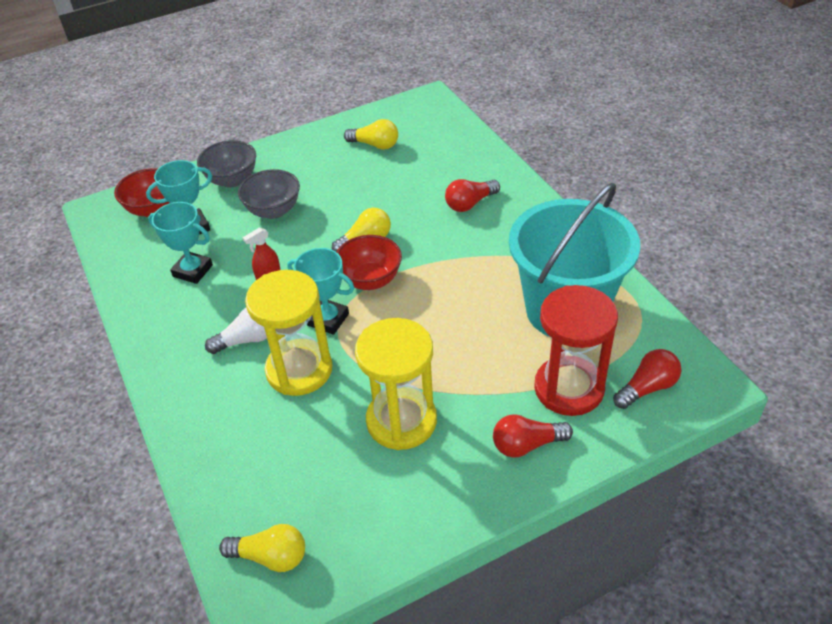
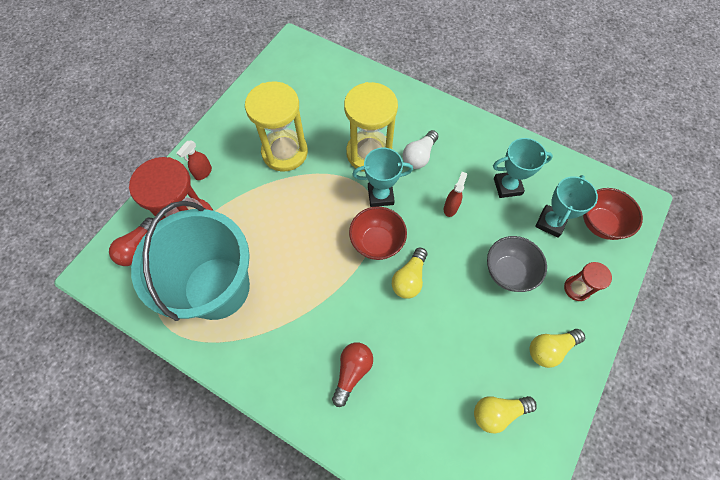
camera: 145 degrees right, 20 degrees up
(232, 180) = (577, 288): grey bowl -> red hourglass
(270, 557) = (304, 62): yellow light bulb -> yellow light bulb (550, 348)
(527, 444) = (203, 173): red light bulb -> red spray bottle

